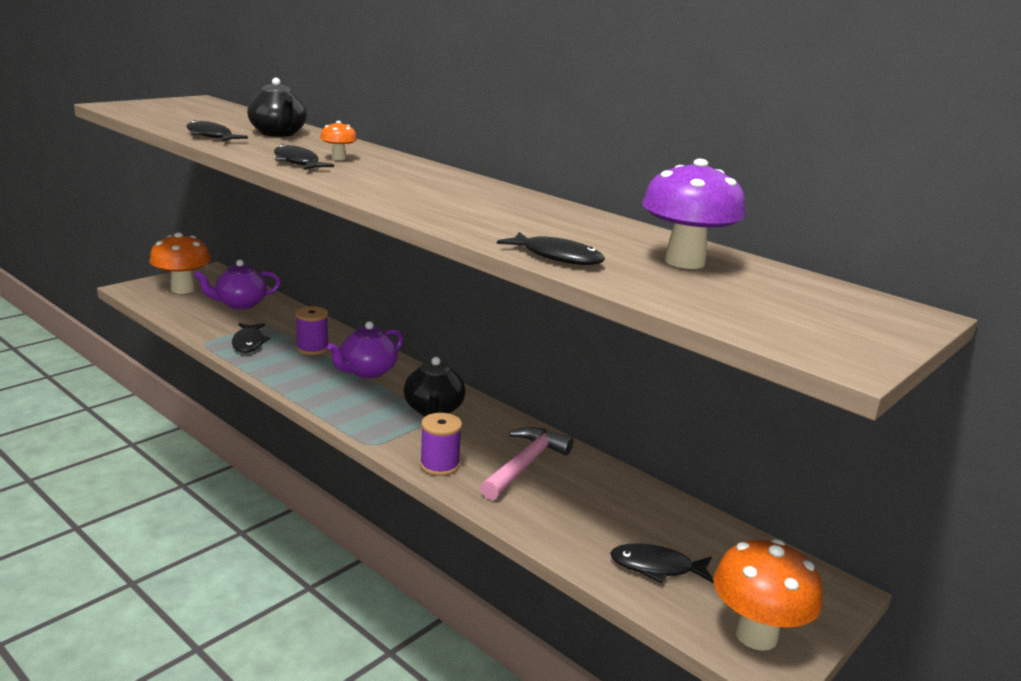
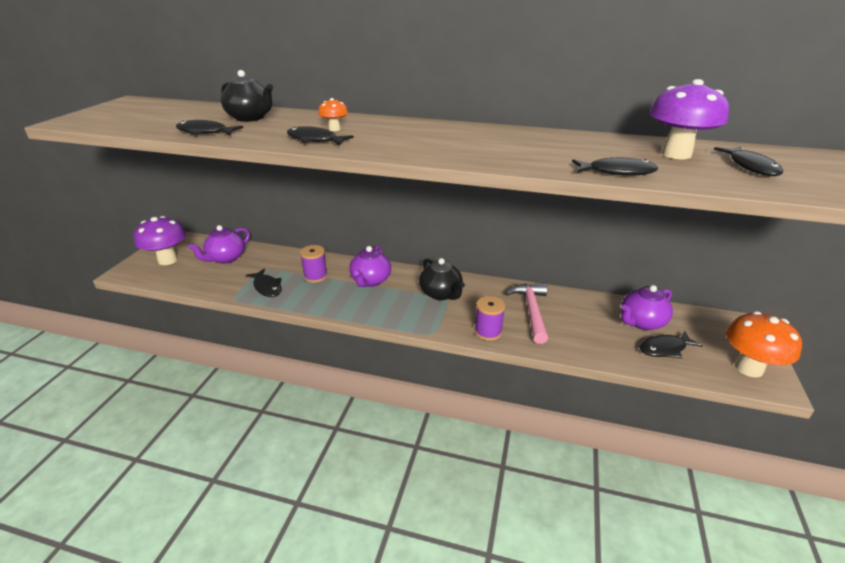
camera: 25 degrees left, 10 degrees up
(182, 289) = (168, 260): orange mushroom -> purple mushroom
(665, 528) = (641, 322): none -> purple teapot
(754, 294) = (751, 167): none -> black fish

